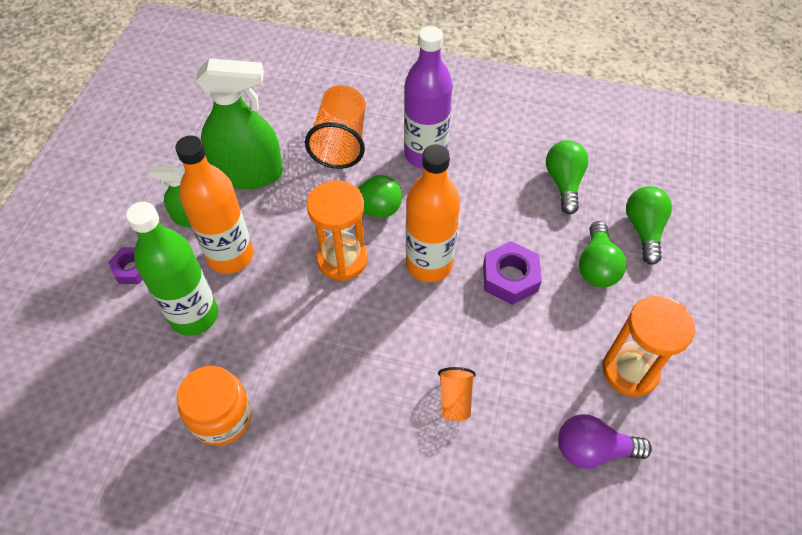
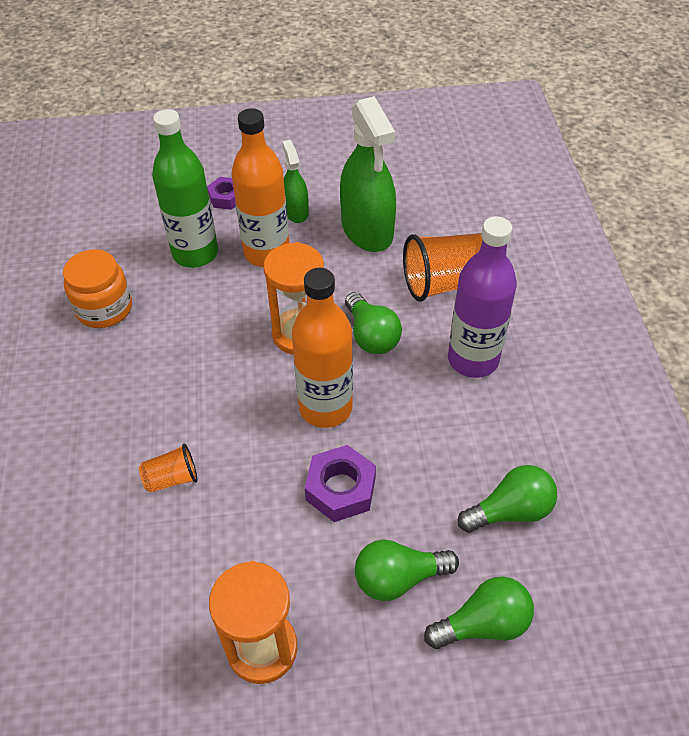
camera: 70 degrees right, 5 degrees down
(593, 449) = (149, 628): purple light bulb -> none

